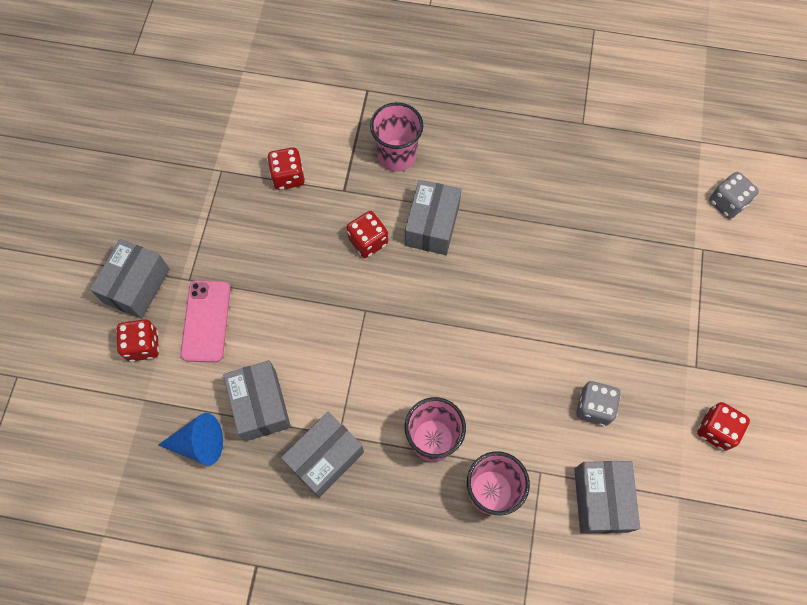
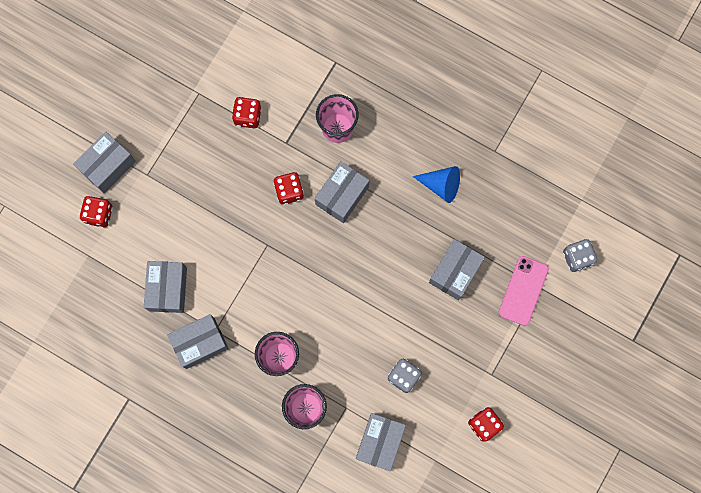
camera: 20 degrees right, 10 degrees up
(199, 443) = (116, 301): blue cone -> blue cone (441, 185)
(206, 321) = (149, 212): pink phone -> pink phone (523, 290)
(598, 265) = (455, 272): none -> grey box

